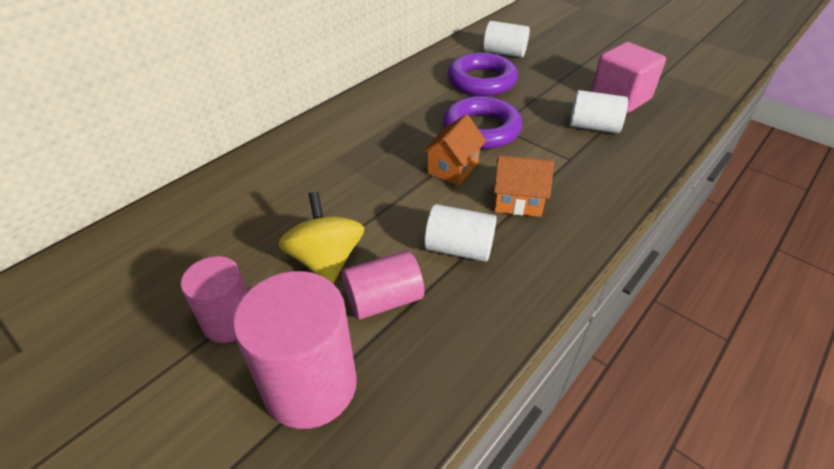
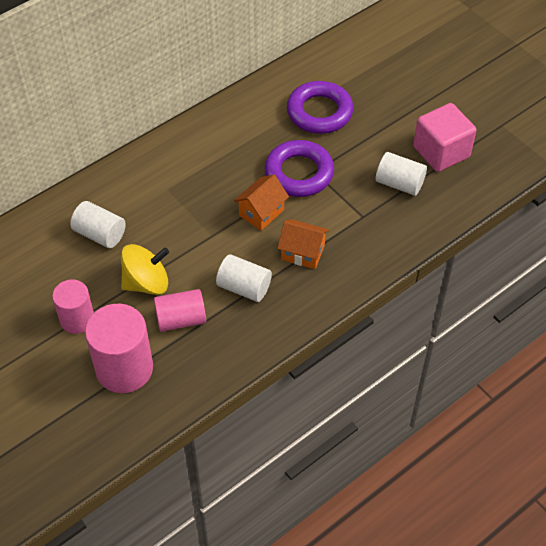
camera: 10 degrees right, 10 degrees up
(326, 260) = (146, 283): yellow spinning top -> yellow spinning top turned 75 degrees clockwise
(504, 53) = (356, 74): white cylinder -> white cylinder (100, 234)

